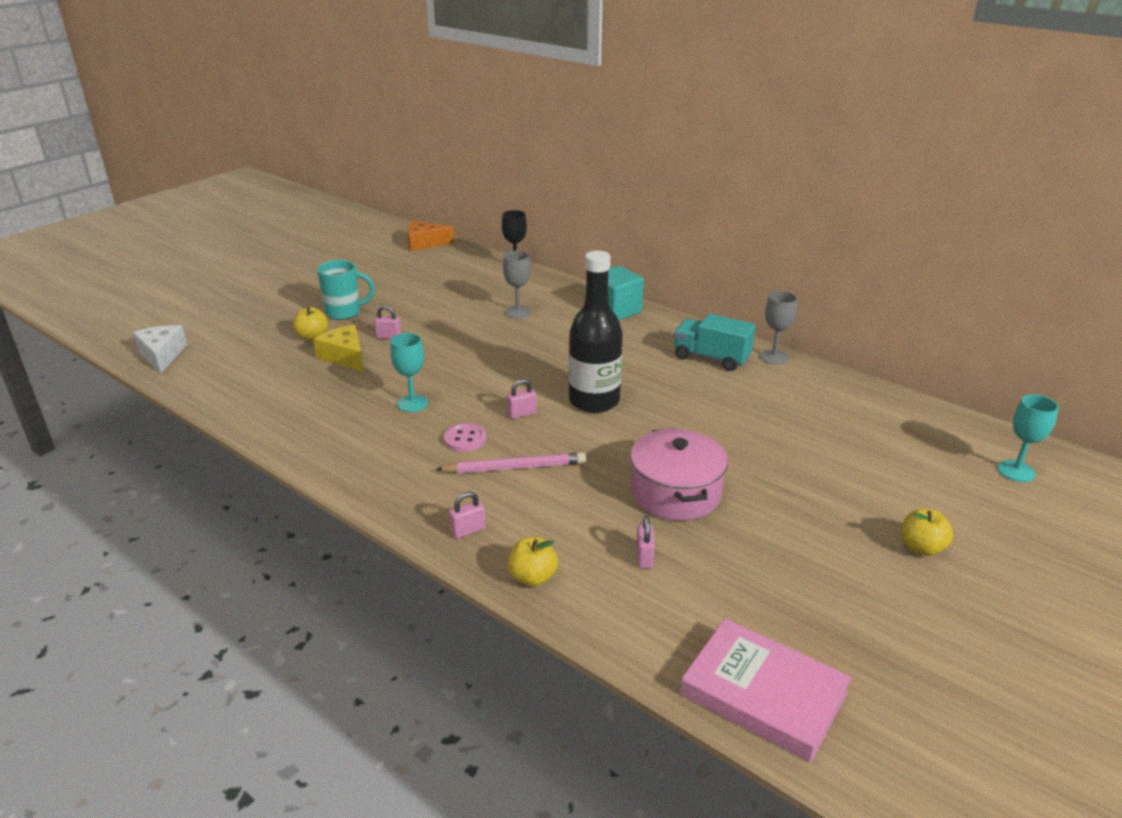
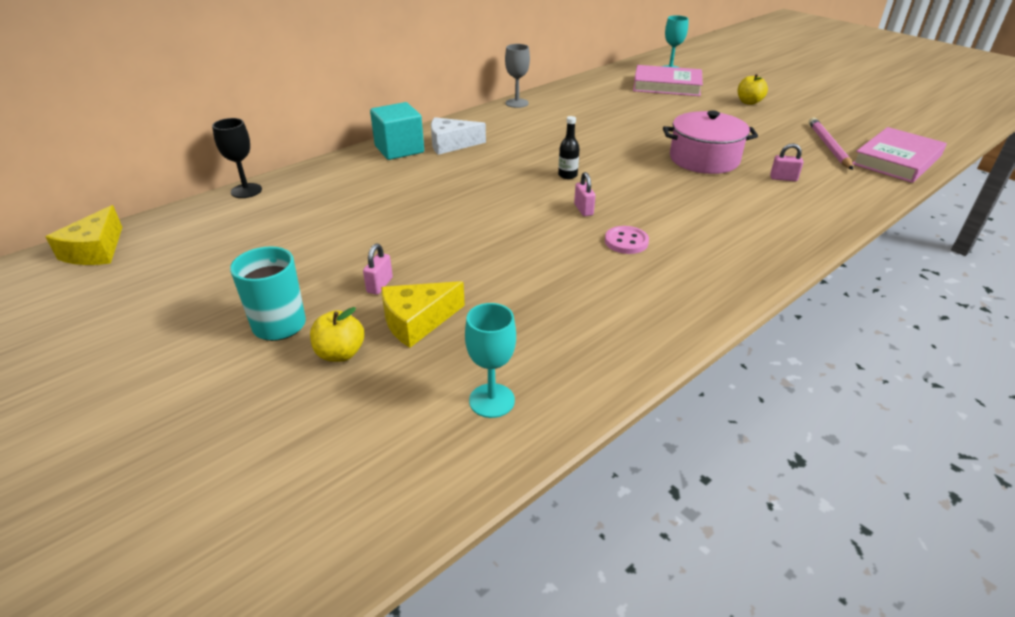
camera: 80 degrees left, 5 degrees up
(162, 355) = (308, 552): white cheese -> white cheese (451, 144)
(412, 403) = (551, 270): turquoise goblet -> turquoise goblet (491, 400)
(425, 243) = (95, 250): orange cheese -> yellow cheese
(468, 530) = (771, 246): pink padlock -> none
(515, 468) = (674, 219): pink pencil -> pink pencil (828, 146)
(518, 312) = (368, 197): grey goblet -> none
(533, 577) = (822, 222): yellow apple -> none
(594, 401) = (567, 175): black bottle -> black bottle, size x0.41
(711, 358) = (509, 123): turquoise truck -> none
(932, 467) = (667, 85): none -> pink book

